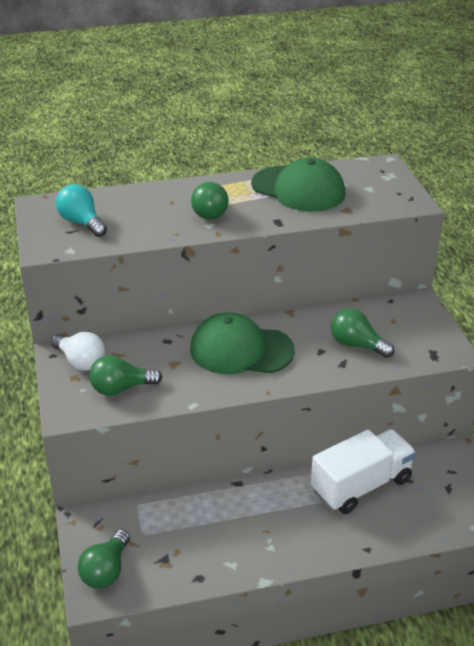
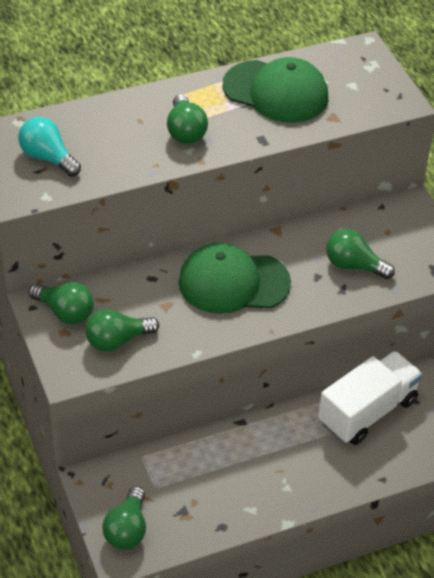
camera: 10 degrees left, 10 degrees up
(80, 361) = (65, 312): white light bulb -> green light bulb

